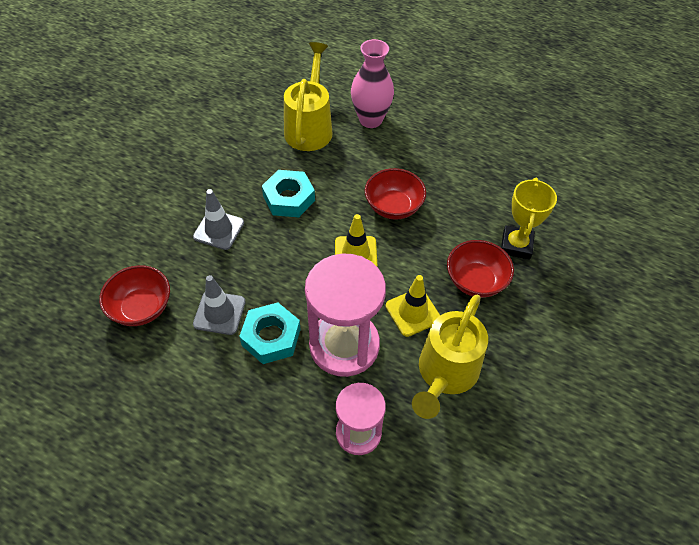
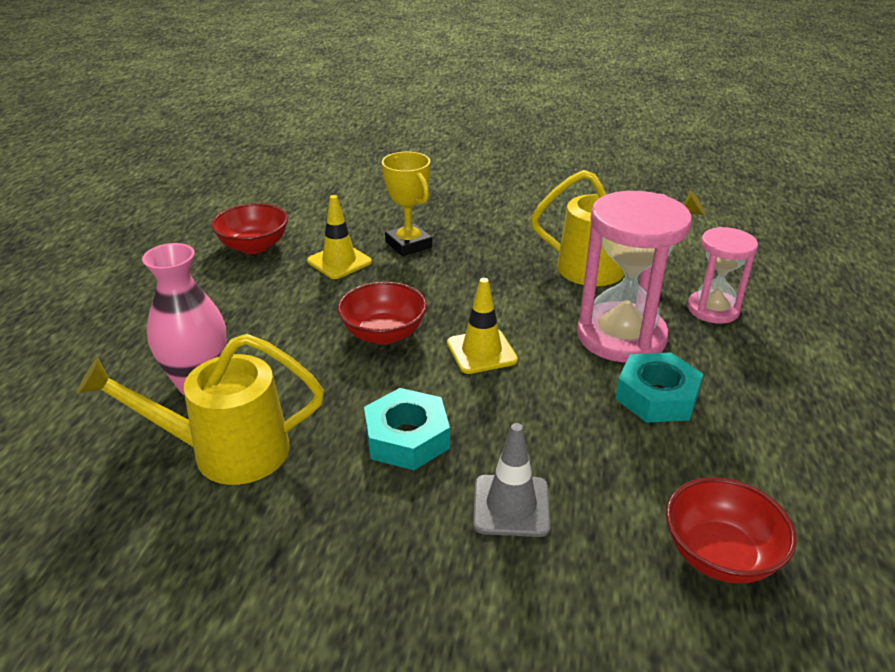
camera: 105 degrees left, 20 degrees down
(219, 313) = (659, 456): grey traffic cone -> none
(413, 312) = (542, 297): yellow traffic cone -> yellow traffic cone (339, 262)
(475, 281) = (473, 264): red bowl -> red bowl (254, 246)
(516, 245) = (408, 245): yellow trophy -> yellow trophy turned 60 degrees clockwise

